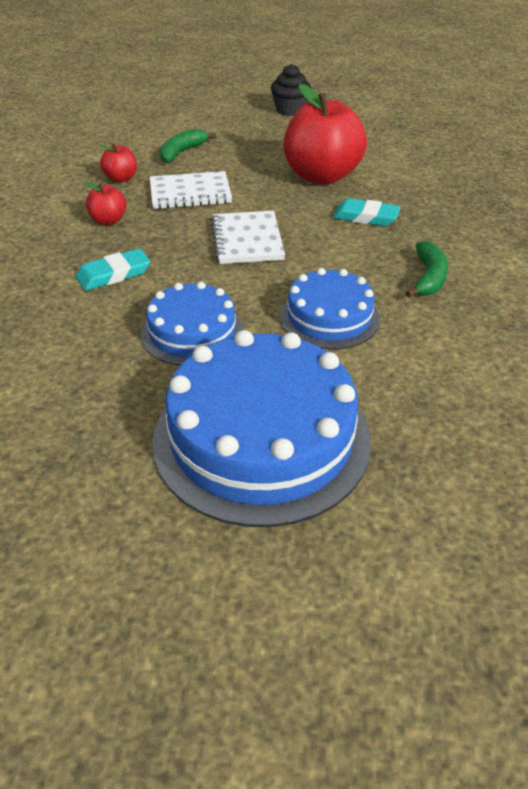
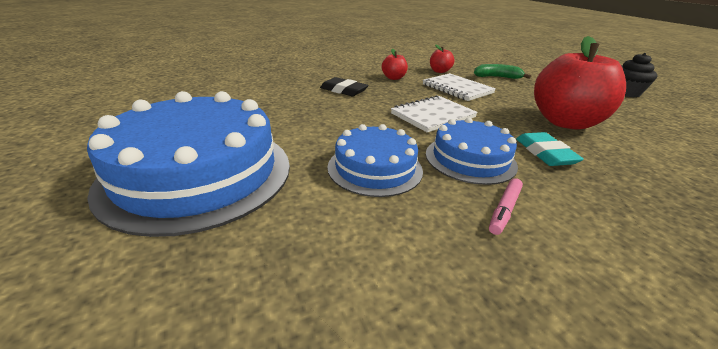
camera: 60 degrees right, 10 degrees down
(114, 274) = (343, 90): turquoise eraser -> black eraser
(192, 332) = (306, 123): blue cake -> blue cake (470, 159)
(428, 278) = (504, 210): green banana -> pink marker

